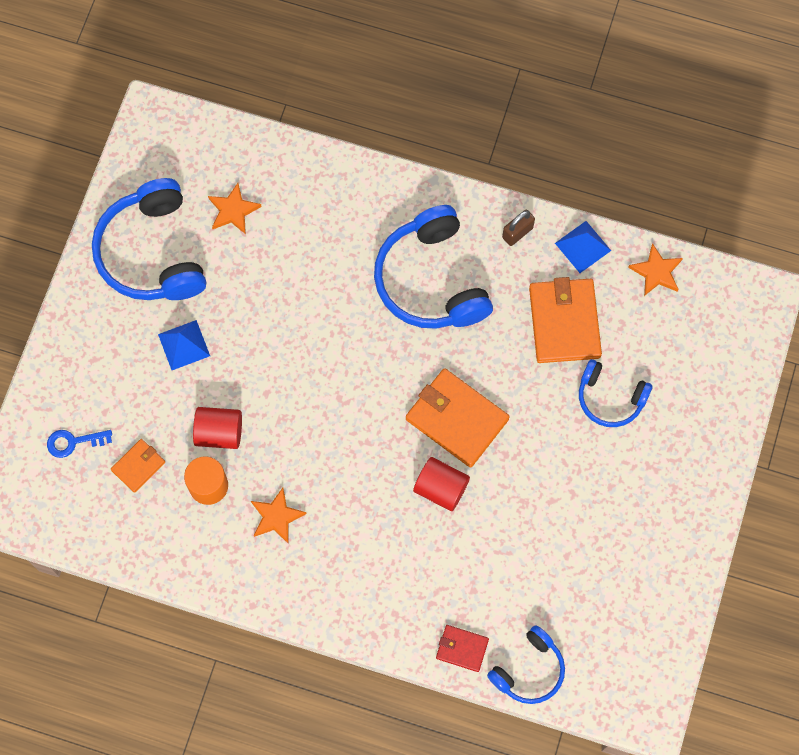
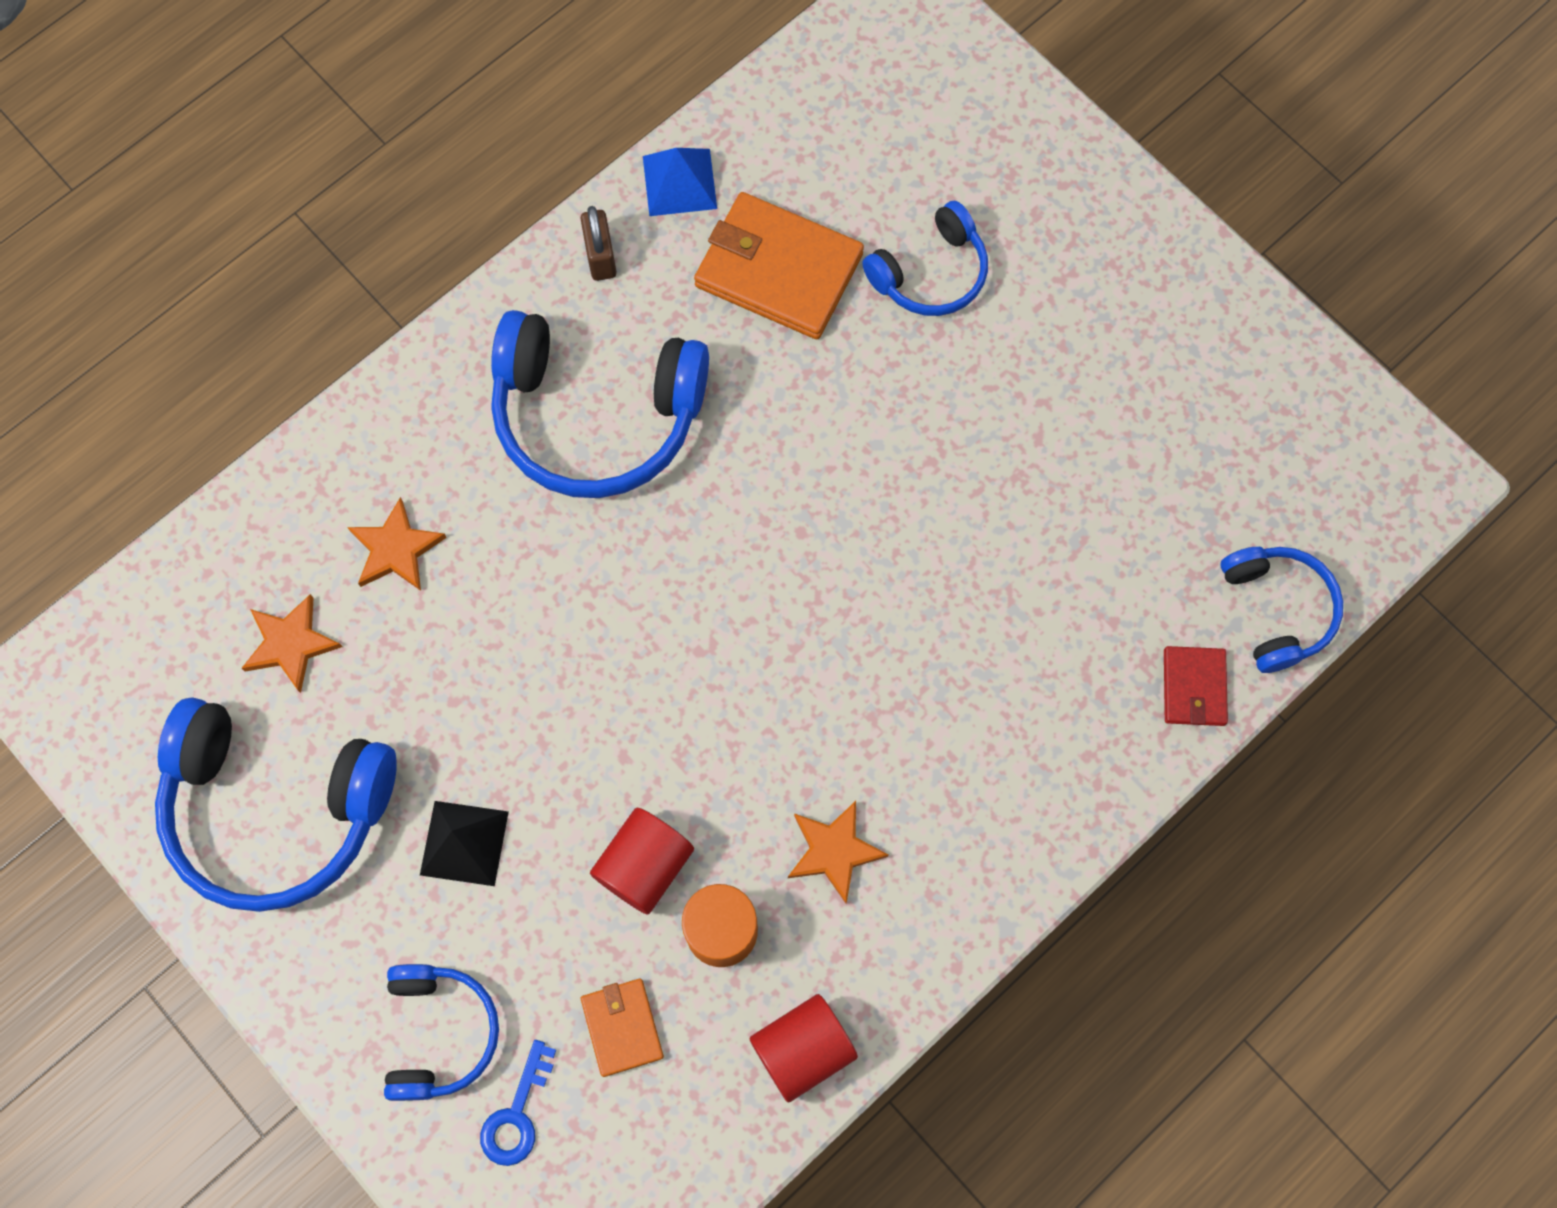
camera: 60 degrees left, 0 degrees up
(91, 386) = (439, 1032): none -> blue headphones
(184, 345) = (464, 843): blue pyramid -> black pyramid
(441, 488) = (930, 581): red cylinder -> red cylinder (803, 1050)
(456, 419) = (835, 499): orange wallet -> none
(462, 648) = (1194, 687): red wallet -> red wallet turned 45 degrees counterclockwise
(656, 272) = (780, 109): orange star -> orange star (396, 549)

